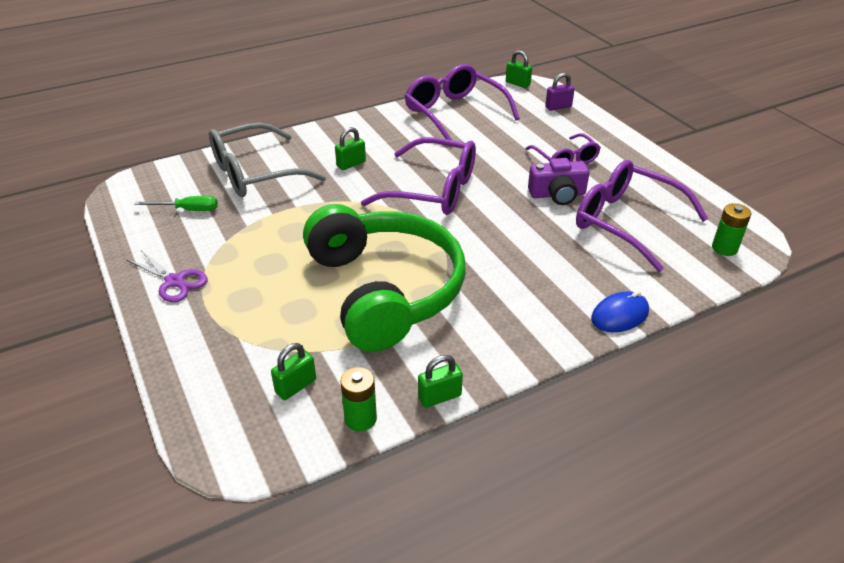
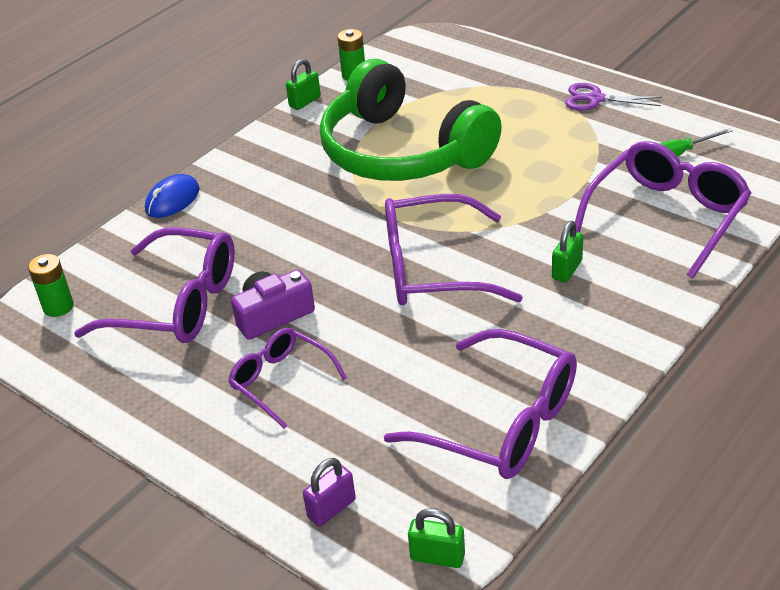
camera: 160 degrees right, 0 degrees up
(255, 173) = (667, 216): grey glasses -> purple glasses
(296, 386) = (416, 75): green padlock -> none

